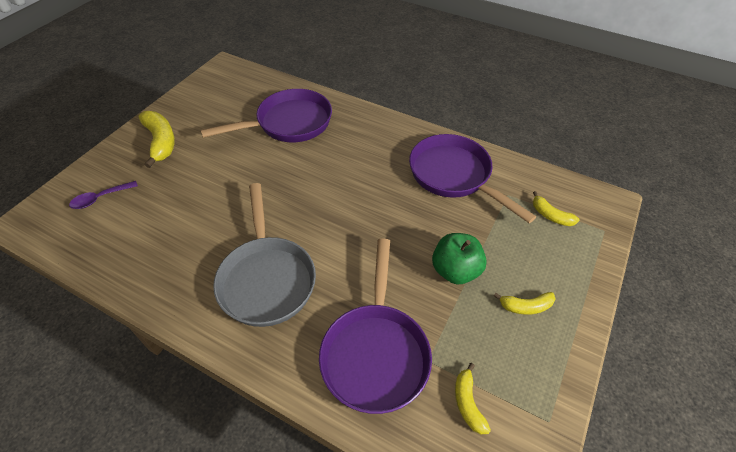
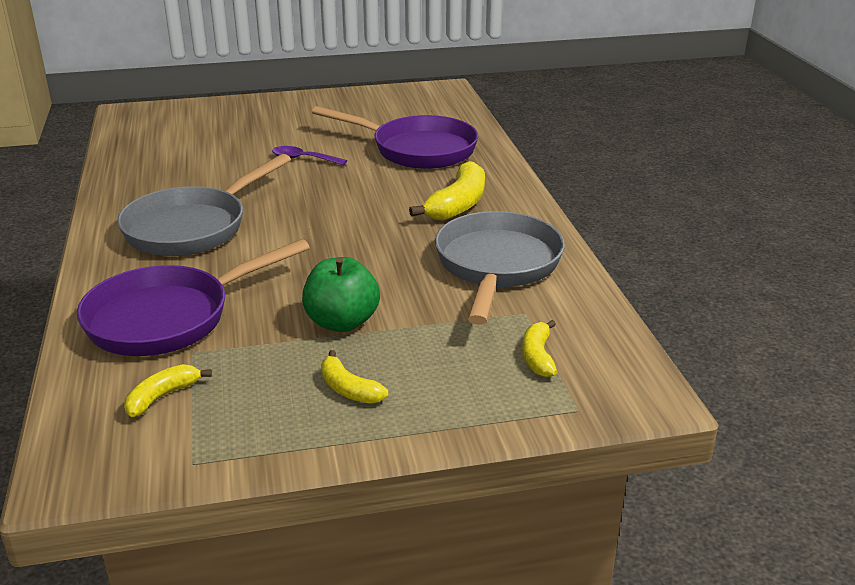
camera: 50 degrees right, 20 degrees down
(100, 198) = (188, 123): purple spoon -> purple spoon (303, 159)
(161, 142) = (291, 112): yellow banana -> yellow banana (458, 204)
(454, 176) = (497, 266): purple pan -> grey pan

